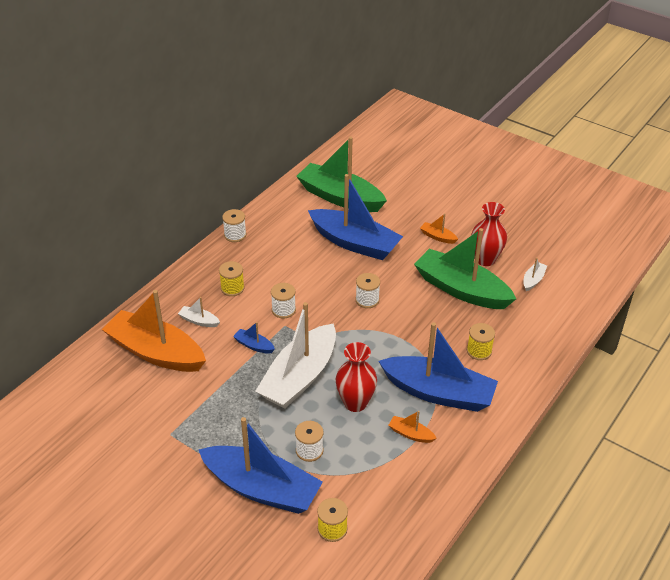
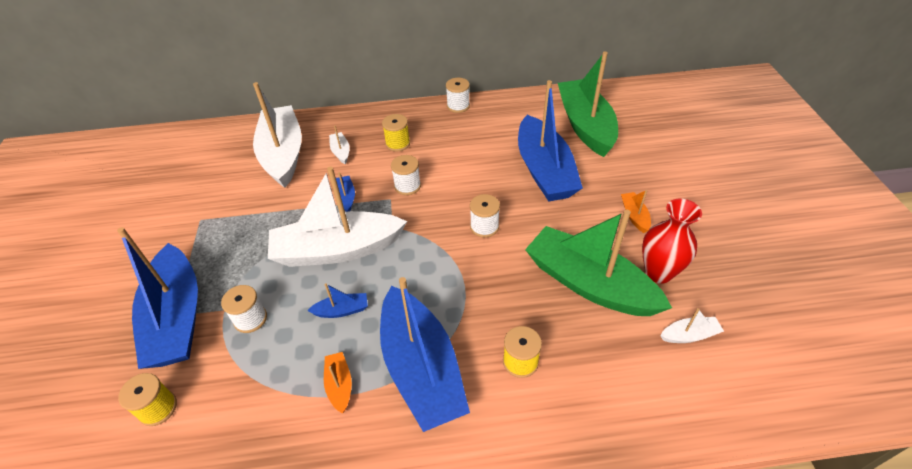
camera: 50 degrees right, 5 degrees up
(156, 352) = (283, 154): orange boat -> white boat
(355, 403) = (342, 310): red vase -> blue boat
(461, 289) = (589, 284): green boat -> green boat turned 45 degrees counterclockwise

